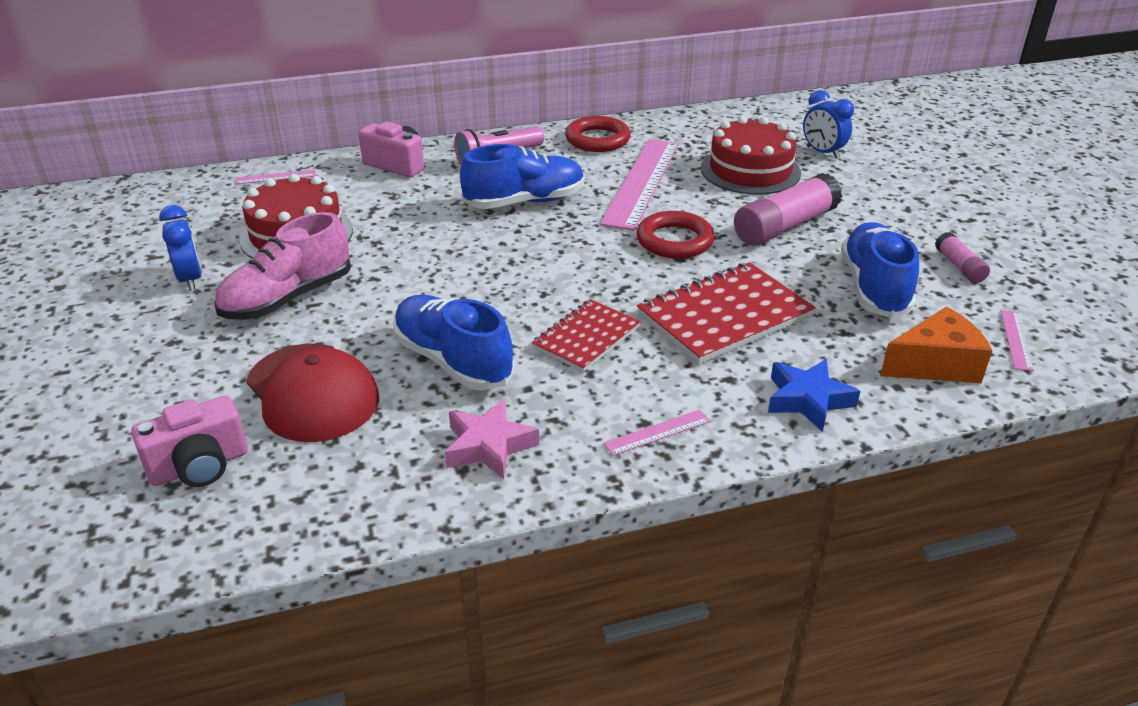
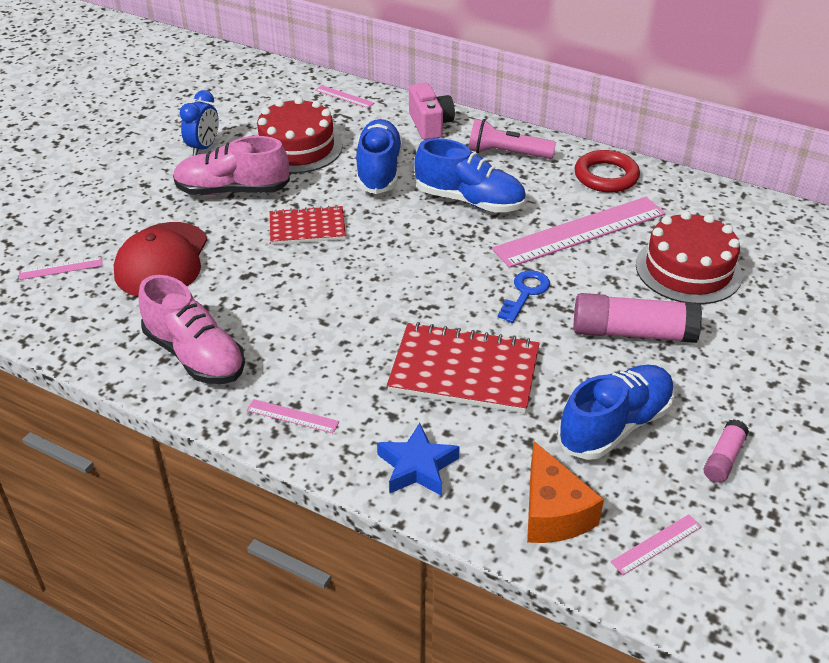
camera: 45 degrees right, 5 degrees up
(200, 466) = (61, 268): pink camera -> pink ruler
(453, 361) = (256, 289): blue shoe -> blue shoe (379, 170)
(489, 446) = (195, 355): pink star -> pink shoe
(586, 337) = (352, 326): red notebook -> red notebook (307, 228)
(674, 241) = (525, 293): red ring -> blue key
(822, 152) = (786, 289): blue clock -> none
(935, 365) = (553, 512): orange cheese -> orange cheese turned 45 degrees clockwise

